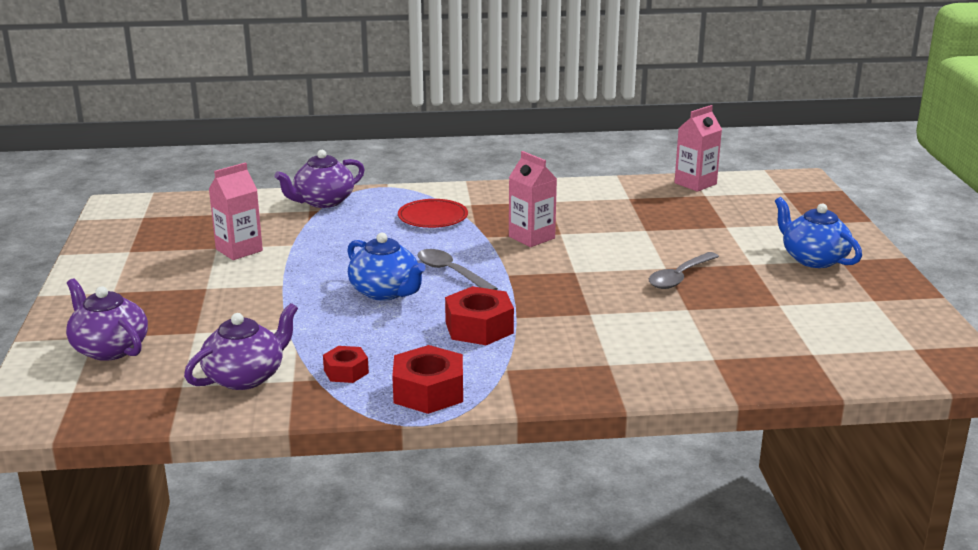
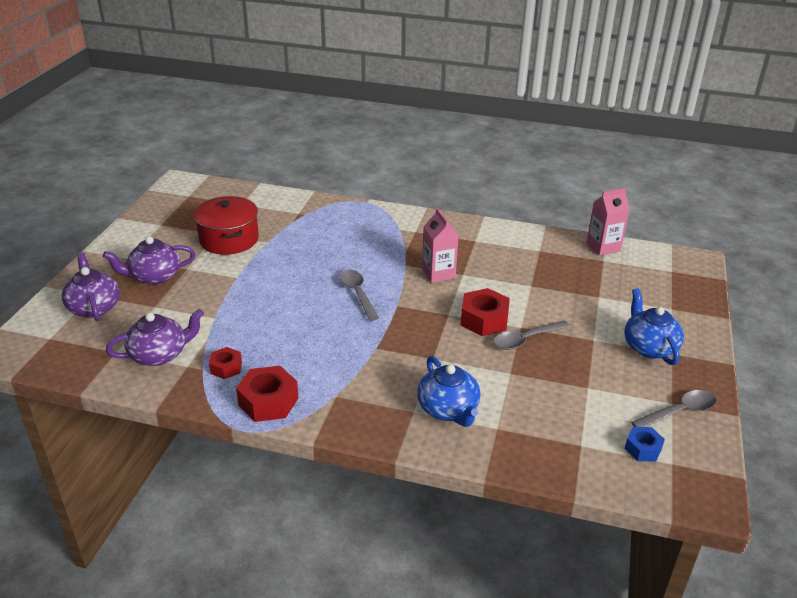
camera: 20 degrees right, 10 degrees up
(239, 250) = (229, 239): pink carton -> red pot
(323, 202) = (313, 207): purple teapot -> purple teapot (154, 276)
(386, 292) = (300, 301): blue teapot -> blue teapot (448, 409)
(433, 217) = (379, 238): red plate -> none
(479, 327) = (343, 351): red nut -> red nut (484, 319)
(876, 343) = (643, 449): none -> blue nut
(887, 306) = (679, 412): none -> grey spoon

